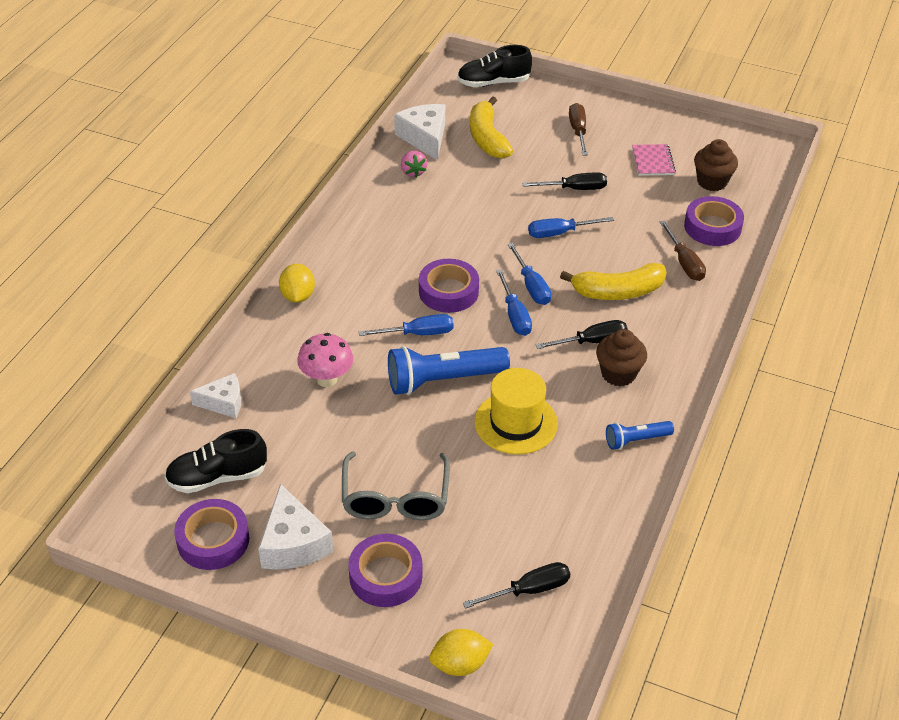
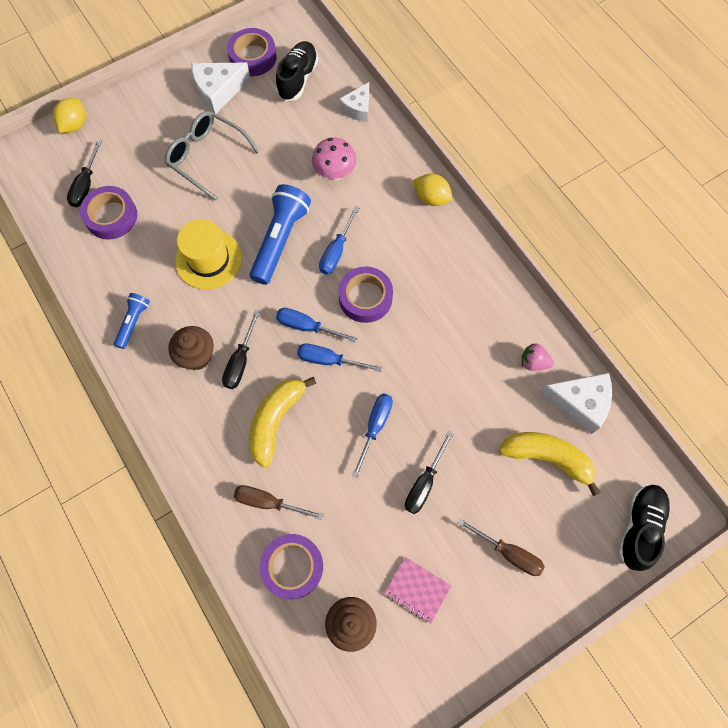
camera: 125 degrees right, 25 degrees up
(293, 543) = (218, 91): white cheese -> white cheese turned 45 degrees counterclockwise
(385, 576) = (158, 122): purple tape -> purple tape (111, 216)

